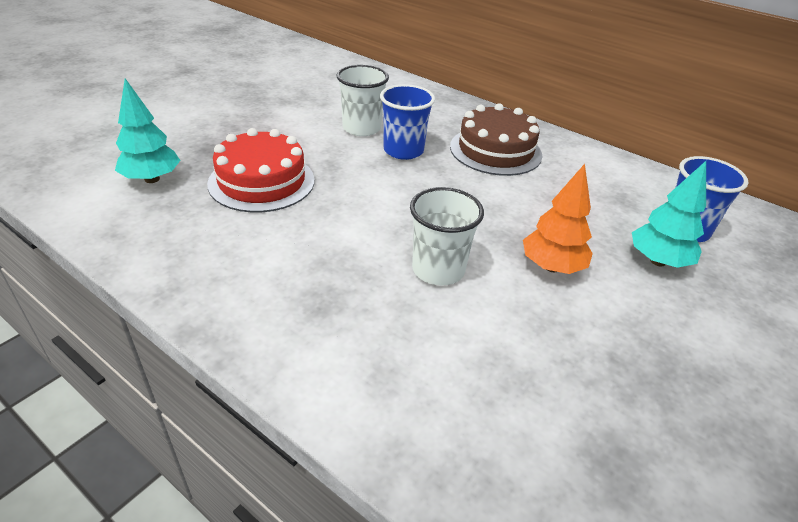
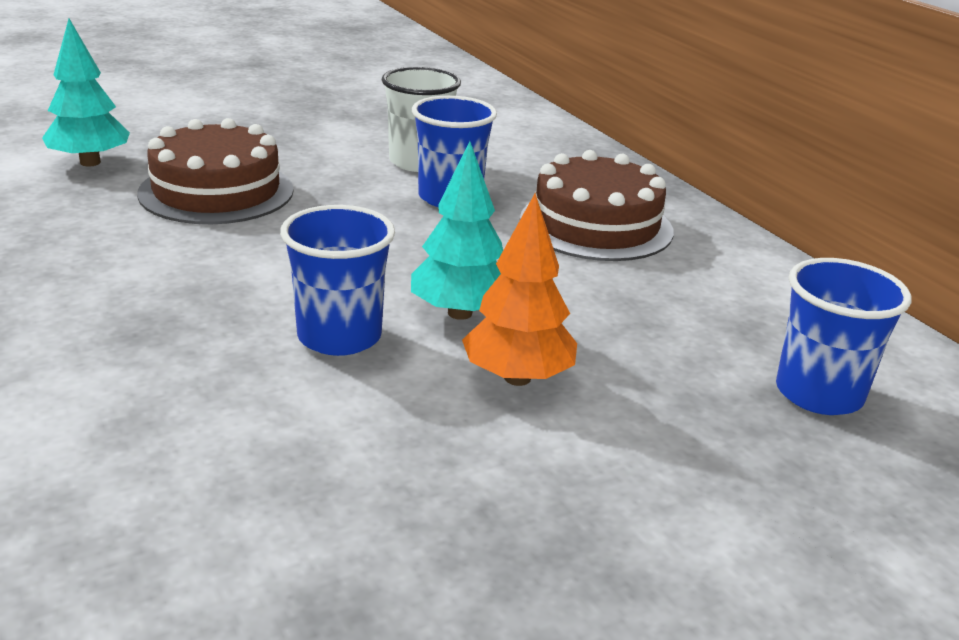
camera: 25 degrees right, 10 degrees down
(261, 181) = (216, 191): red cake -> brown cake
(438, 270) = (339, 336): white cup -> blue cup
(658, 261) = (713, 419): turquoise tree -> turquoise tree (460, 313)

